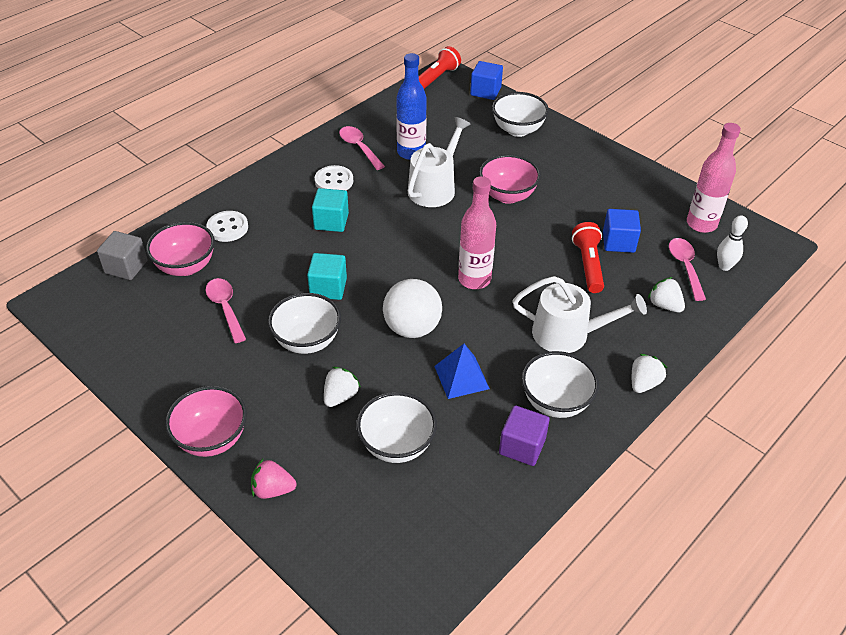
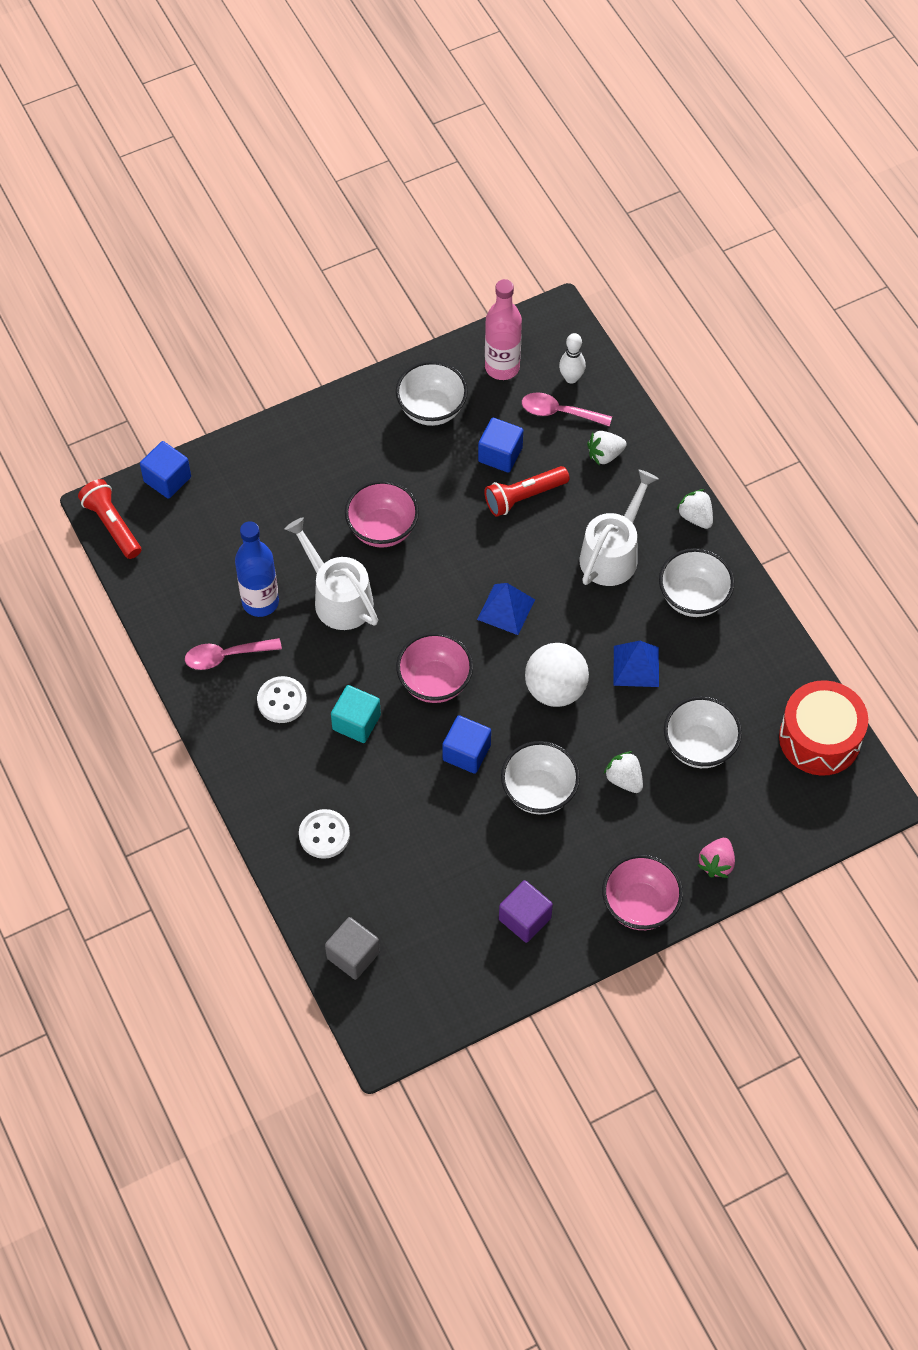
camera: 70 degrees left, 15 degrees up
(186, 266) = (377, 891): pink bowl -> pink bowl (435, 682)
(225, 308) = (460, 861): pink spoon -> none
(328, 288) = (466, 752): turquoise cube -> blue cube
(448, 548) = (819, 738): none -> red drum
(474, 279) = (506, 609): pink bottle -> blue pyramid
(518, 130) = (264, 474): white bowl -> white bowl (432, 409)
(522, 446) = (734, 644): purple cube -> purple cube (525, 918)
(588, 265) = (524, 497): red flashlight -> red flashlight turned 45 degrees counterclockwise

